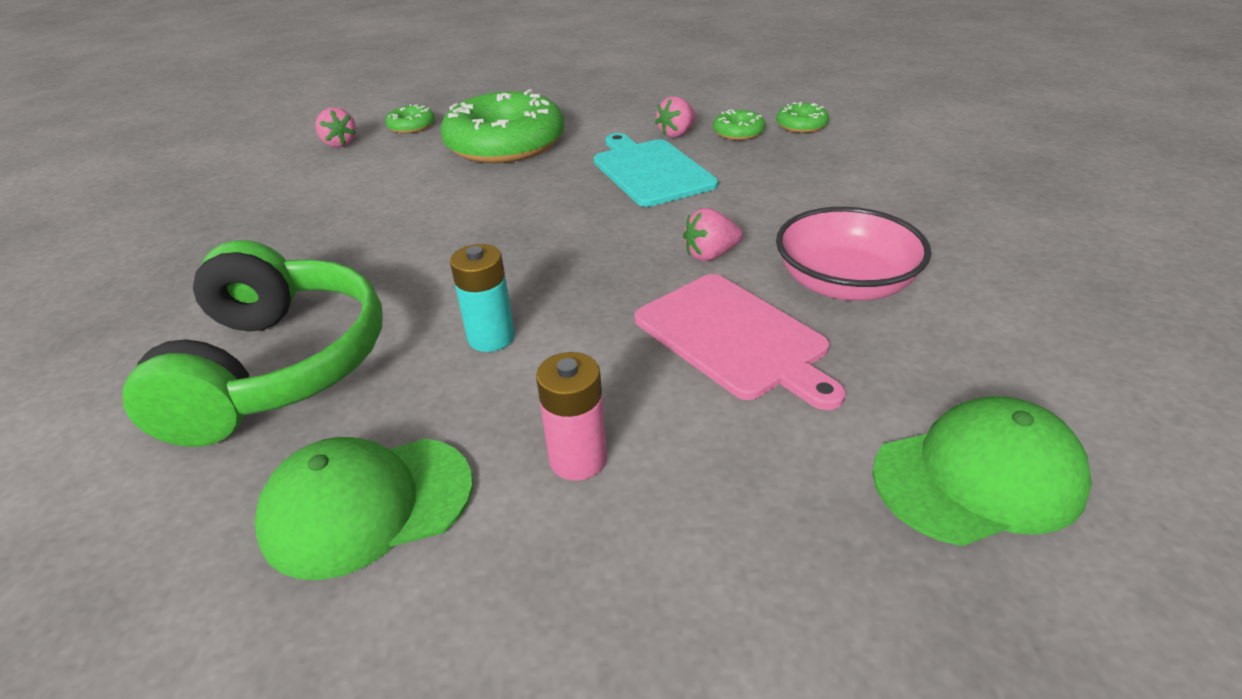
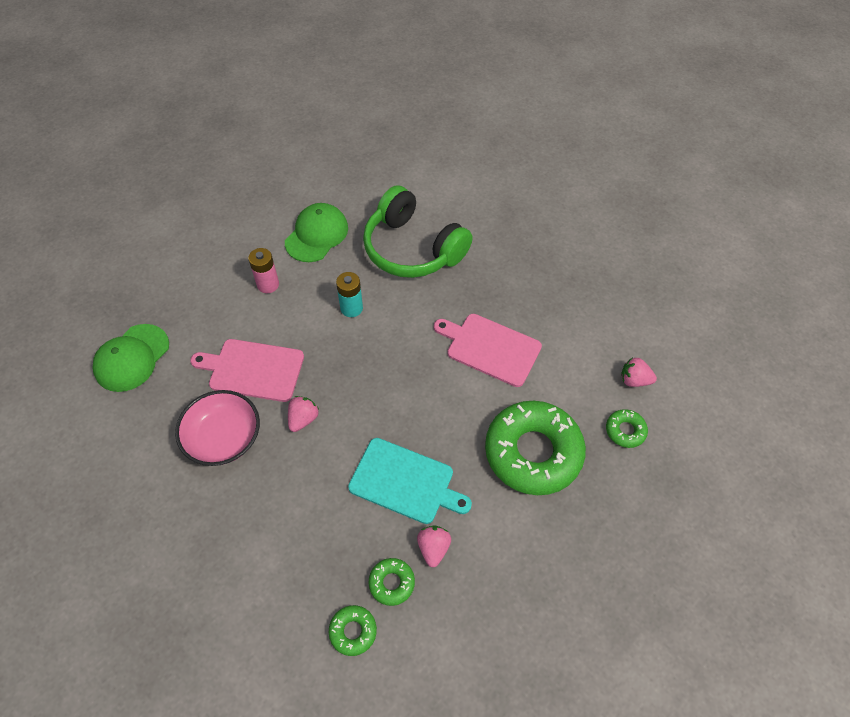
camera: 135 degrees right, 20 degrees up
(406, 215) = (490, 348): none -> pink cutting board

